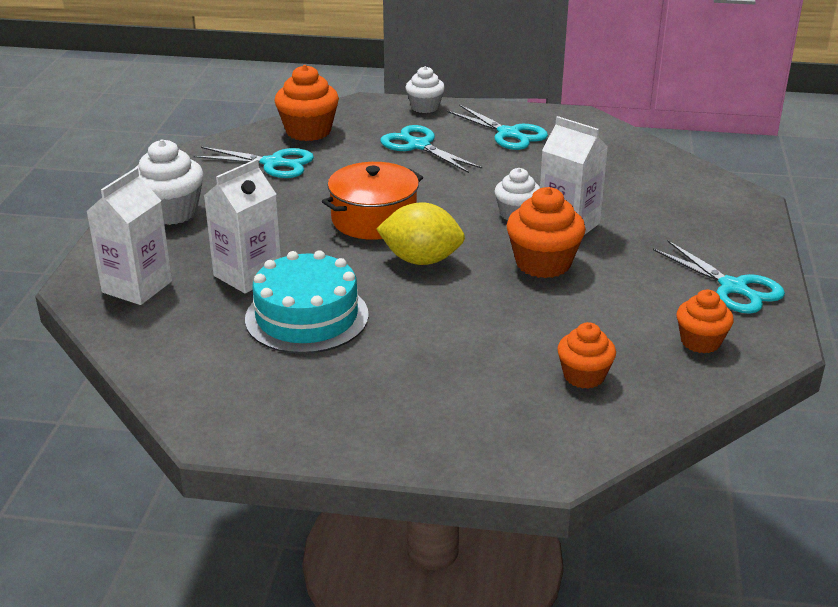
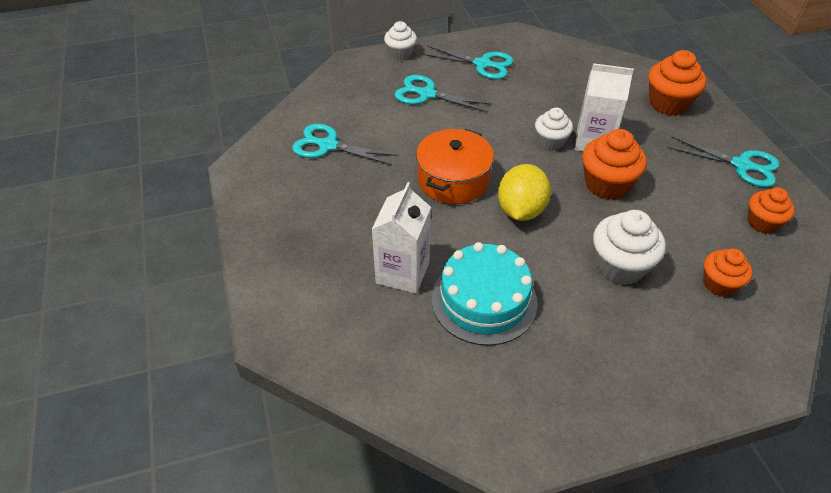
camera: 25 degrees left, 15 degrees up
(137, 287) = (321, 319): white carton -> none
(171, 212) = (285, 225): white cupcake -> white cupcake (620, 266)
(273, 163) = (328, 145): turquoise scissors -> turquoise scissors turned 150 degrees counterclockwise
(308, 131) = (329, 103): orange cupcake -> orange cupcake (668, 103)
(421, 260) = (521, 210): yellow lemon -> yellow lemon turned 60 degrees counterclockwise

